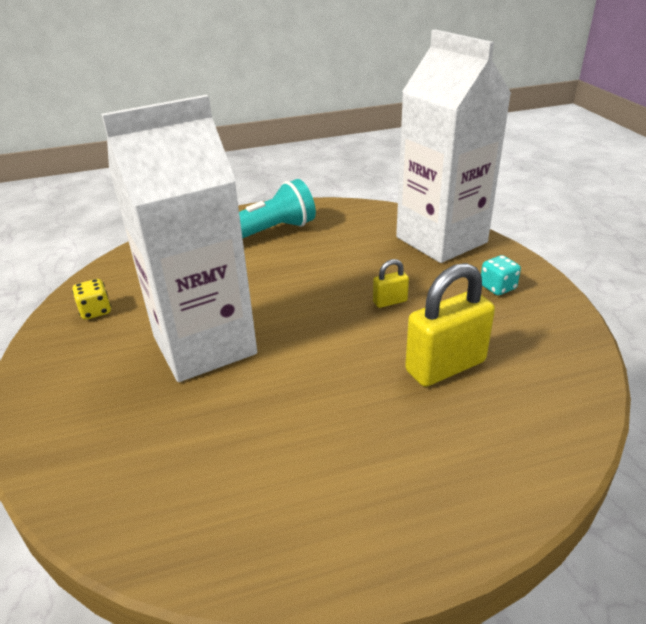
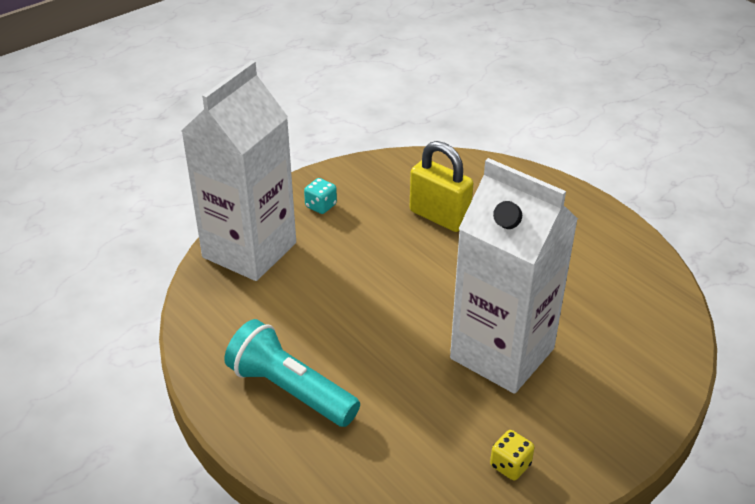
camera: 115 degrees left, 5 degrees up
(390, 301) = (374, 260): yellow padlock -> none

